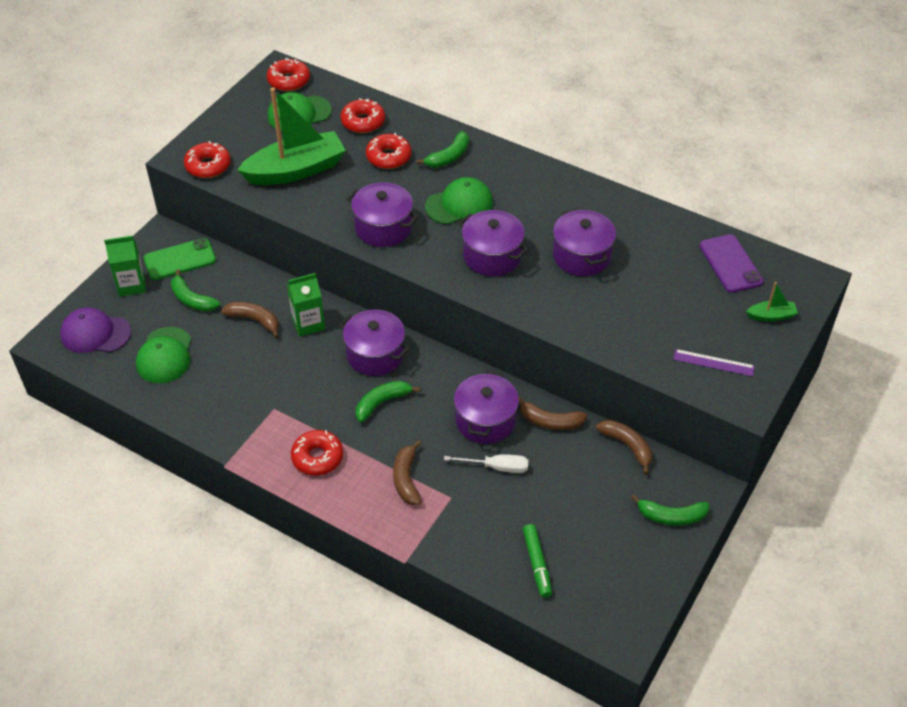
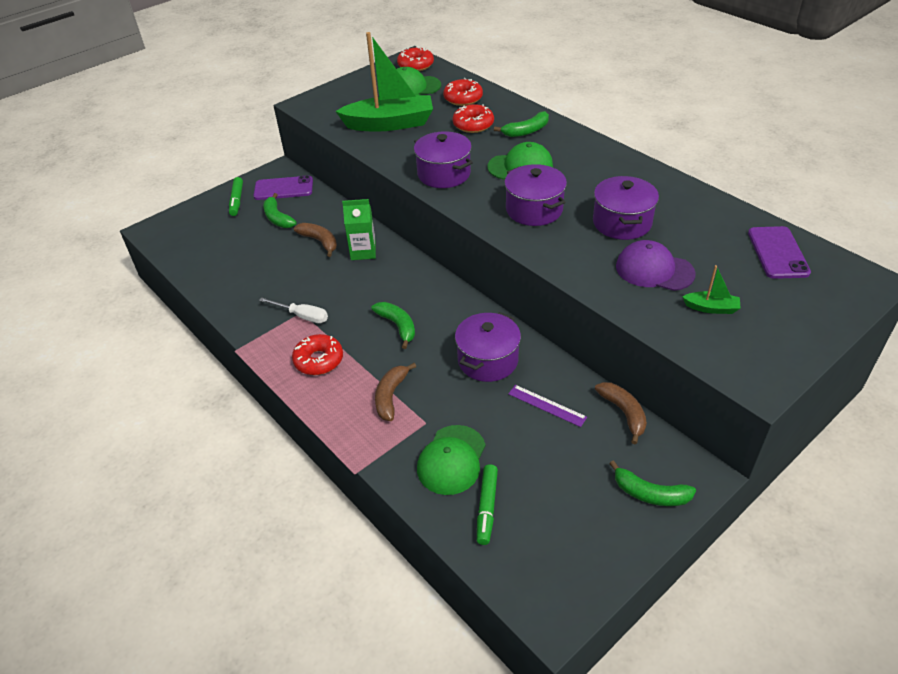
camera: 20 degrees right, 5 degrees down
(95, 333) = (190, 229): purple cap -> purple cap (654, 270)
(131, 285) = (237, 200): green carton -> green marker
(165, 355) = (234, 255): green cap -> green cap (451, 460)
(180, 259) = (283, 188): green phone -> purple phone
(208, 166) = (320, 112): red donut -> none
(375, 354) = (410, 286): purple pot -> none
(382, 403) = (398, 326): green banana -> green banana turned 75 degrees clockwise
(496, 467) = (482, 404): white screwdriver -> white screwdriver (302, 316)
(550, 421) = (551, 374): brown banana -> none
(713, 363) = (733, 339): purple ruler -> purple ruler (547, 405)
(771, 316) = (812, 306): green boat -> green boat (711, 308)

